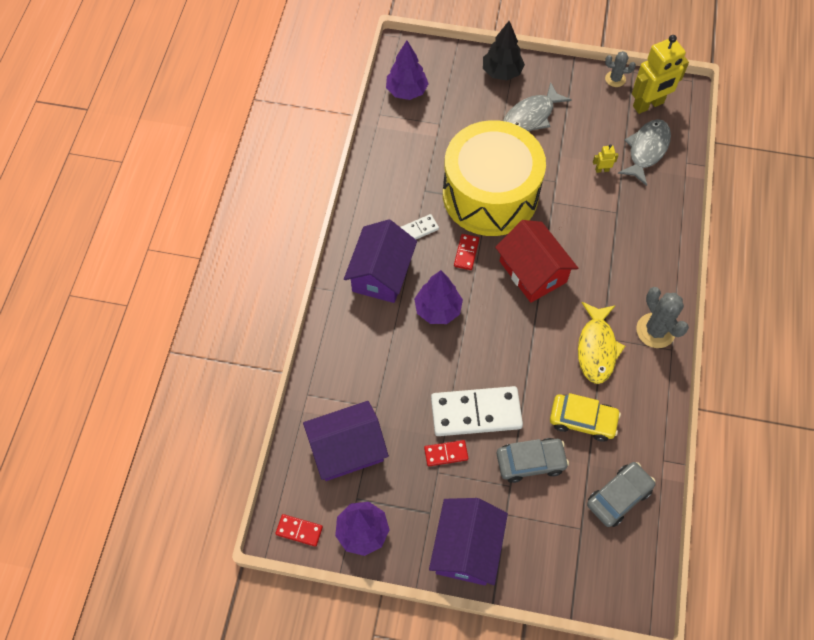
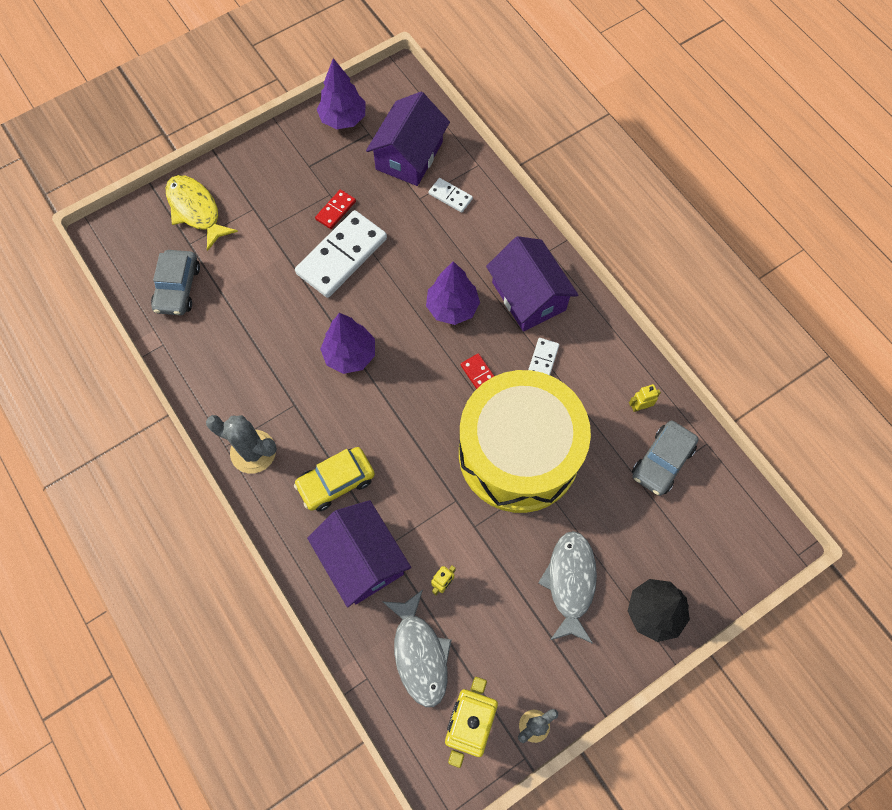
camera: 135 degrees right, 5 degrees up
(299, 531) = (385, 86): red domino -> none
(354, 388) = (450, 196): none -> white domino
(392, 160) = (640, 406): none -> yellow robot
(406, 91) = (714, 494): purple tree -> purple tree (350, 355)
(466, 548) = (262, 166): purple house -> purple house (362, 559)
(530, 462) = (267, 257): grey car -> grey car (662, 461)
(532, 271) = (408, 411): red house -> none
(582, 420) = (253, 321): yellow car -> yellow car (336, 482)
(597, 348) = (291, 390): yellow fish -> yellow fish (196, 210)

